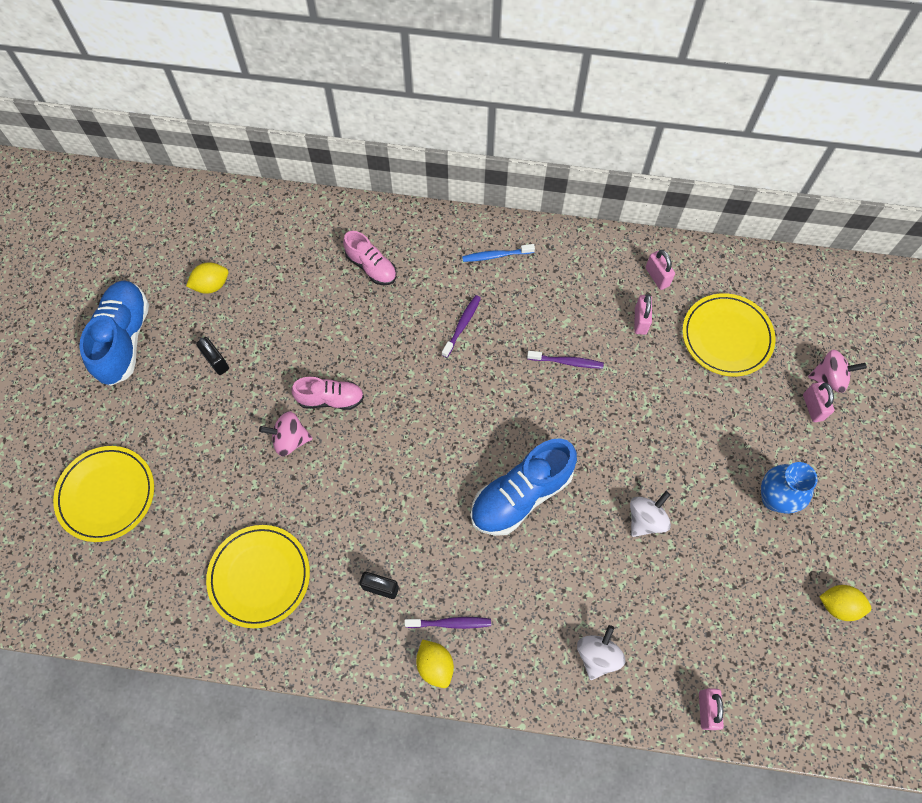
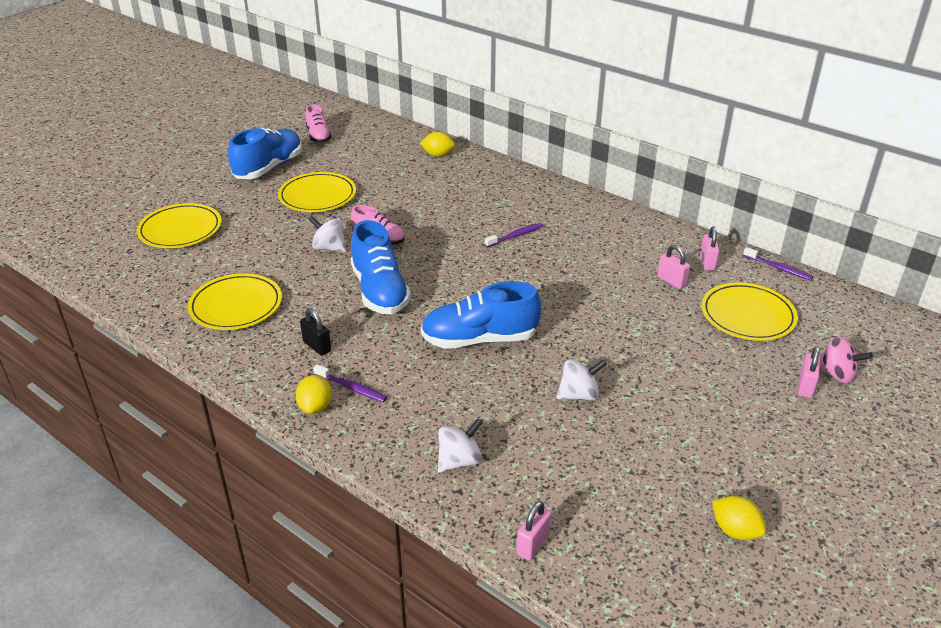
camera: 30 degrees right, 30 degrees down
(211, 285) = (351, 163): yellow lemon -> yellow lemon (438, 155)
(216, 362) = (317, 196): black padlock -> yellow plate
(290, 440) = (329, 248): pink spinning top -> white spinning top
(371, 267) = (472, 188): pink shoe -> pink shoe (318, 136)
(386, 478) = (380, 291): none -> blue shoe
(496, 255) = (575, 211): blue toothbrush -> none
(567, 362) = (586, 282): purple toothbrush -> purple toothbrush (778, 268)
(640, 321) = (671, 281): pink padlock -> pink padlock turned 75 degrees counterclockwise
(774, 498) = (719, 430): blue vase -> none

